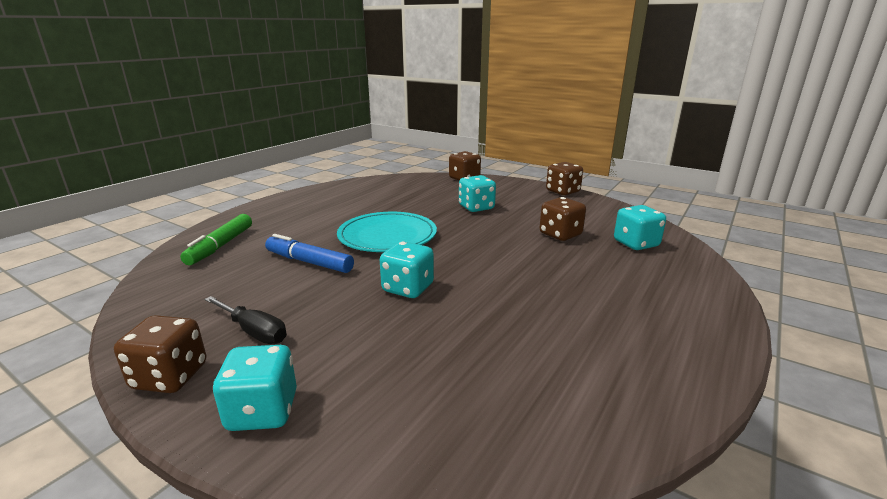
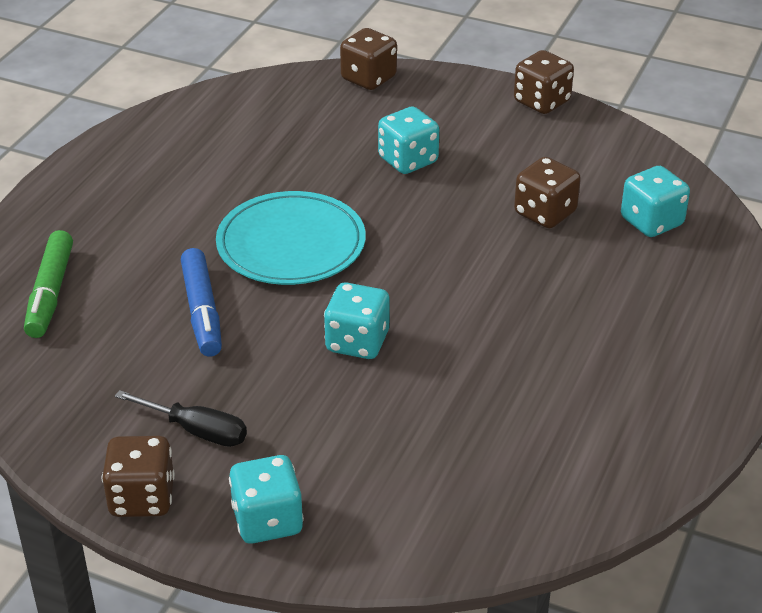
camera: 10 degrees left, 15 degrees up
(309, 262) = (202, 311): blue marker -> blue marker turned 120 degrees counterclockwise

